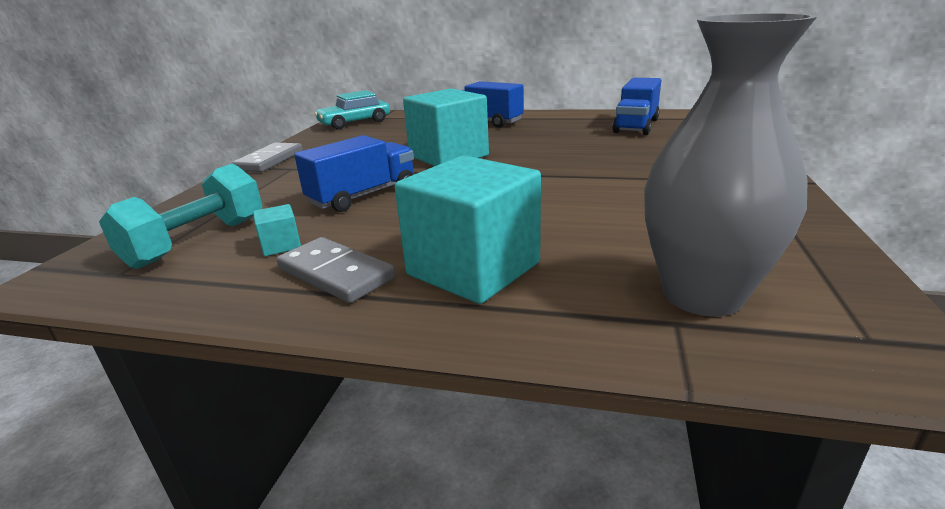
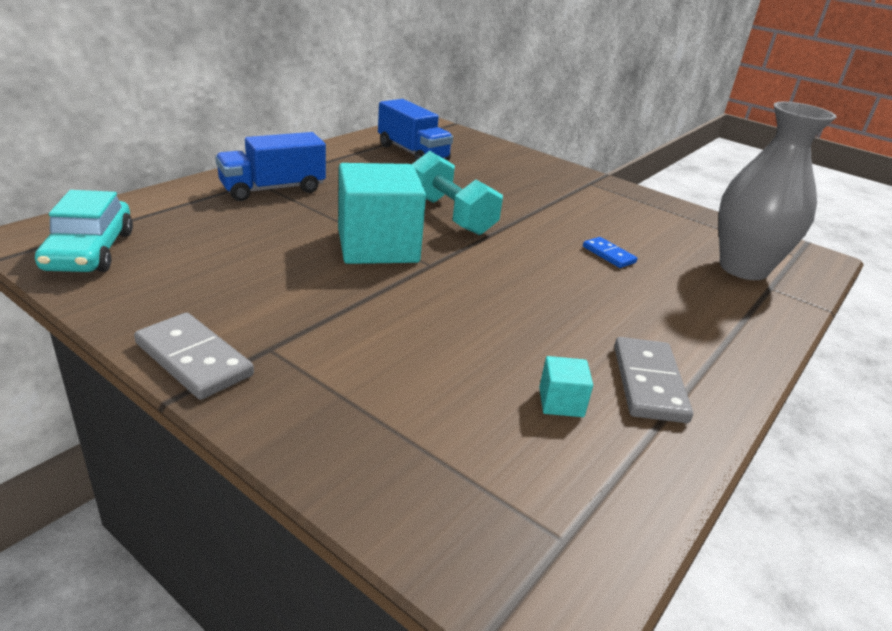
camera: 70 degrees left, 5 degrees up
(198, 242) = (503, 463): turquoise dumbbell -> turquoise dumbbell (451, 215)
(335, 274) = (649, 383): grey domino -> grey domino turned 60 degrees counterclockwise
(363, 196) = (455, 324): blue truck -> none
(473, 269) = (673, 321): turquoise cube -> none
(579, 218) = (608, 255): none -> blue domino

